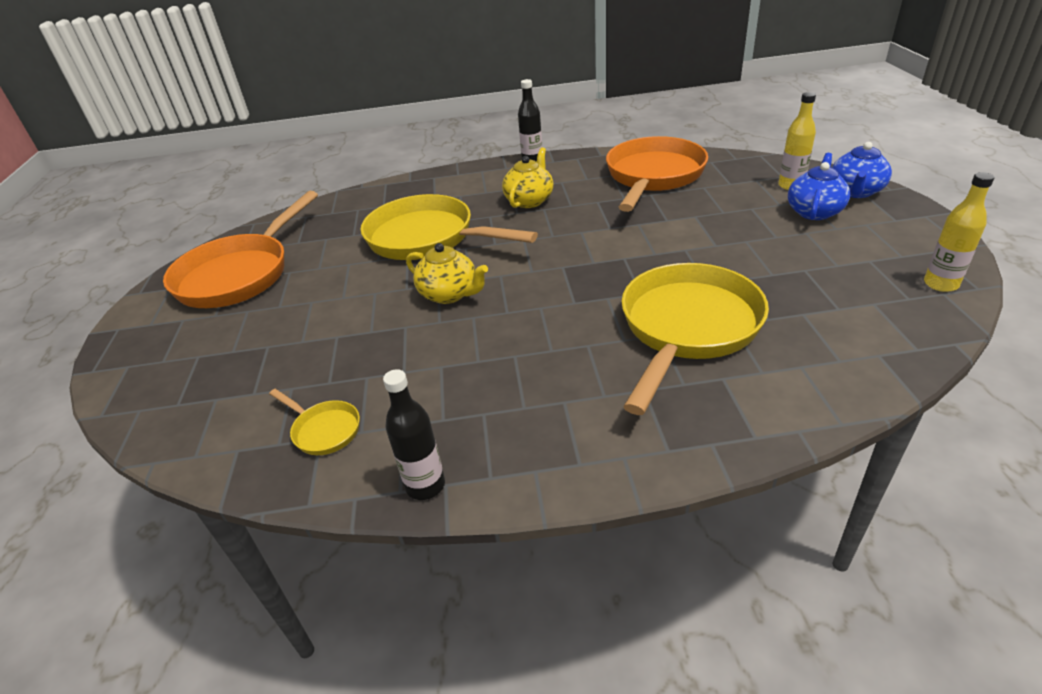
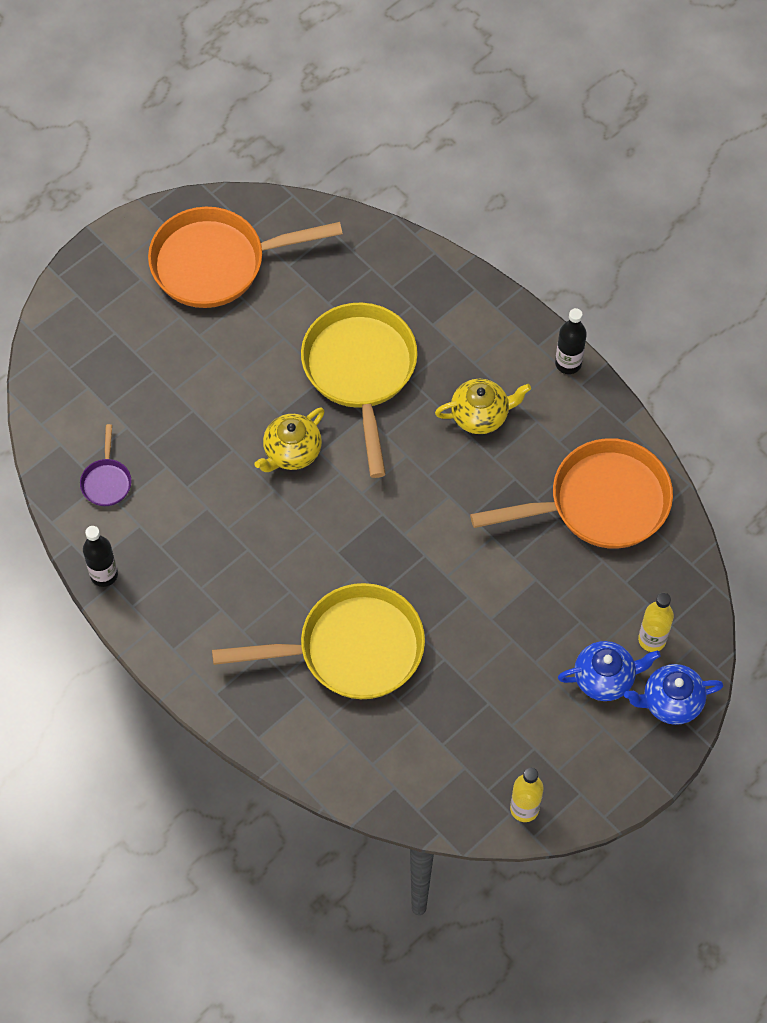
camera: 50 degrees right, 25 degrees up
(324, 430) = (106, 481): yellow pan -> purple pan
(449, 294) = (291, 452): yellow teapot -> yellow teapot turned 45 degrees clockwise

